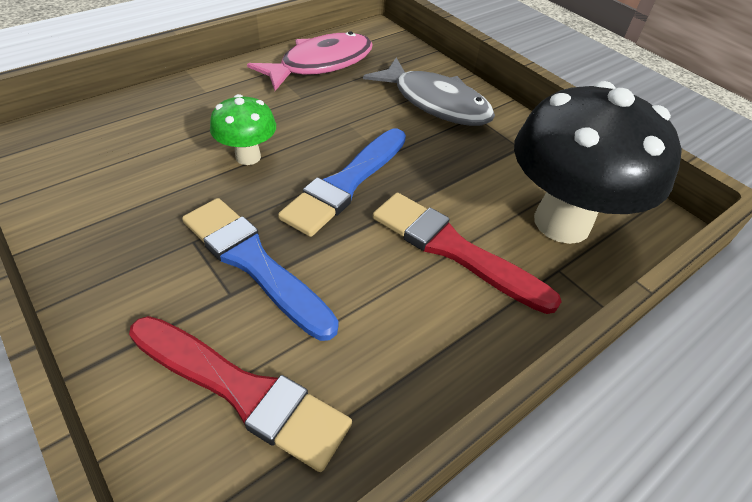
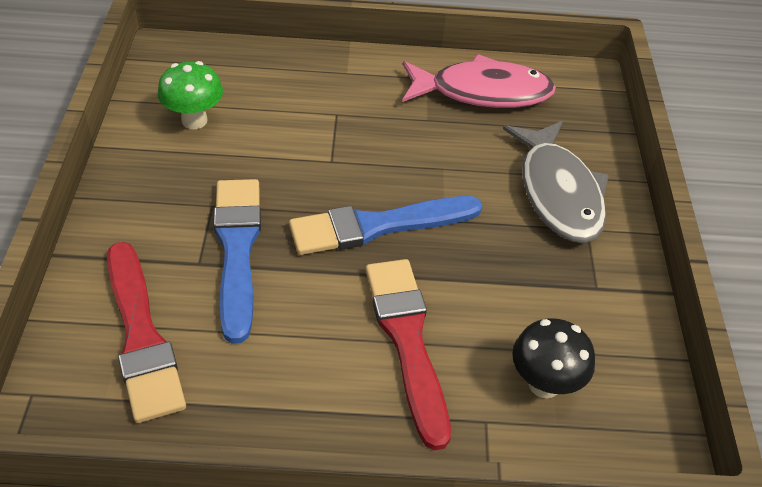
camera: 40 degrees right, 0 degrees up
(248, 157) = (321, 155): green mushroom -> green mushroom (194, 120)
(562, 222) = (544, 384): black mushroom -> black mushroom, size x0.48

